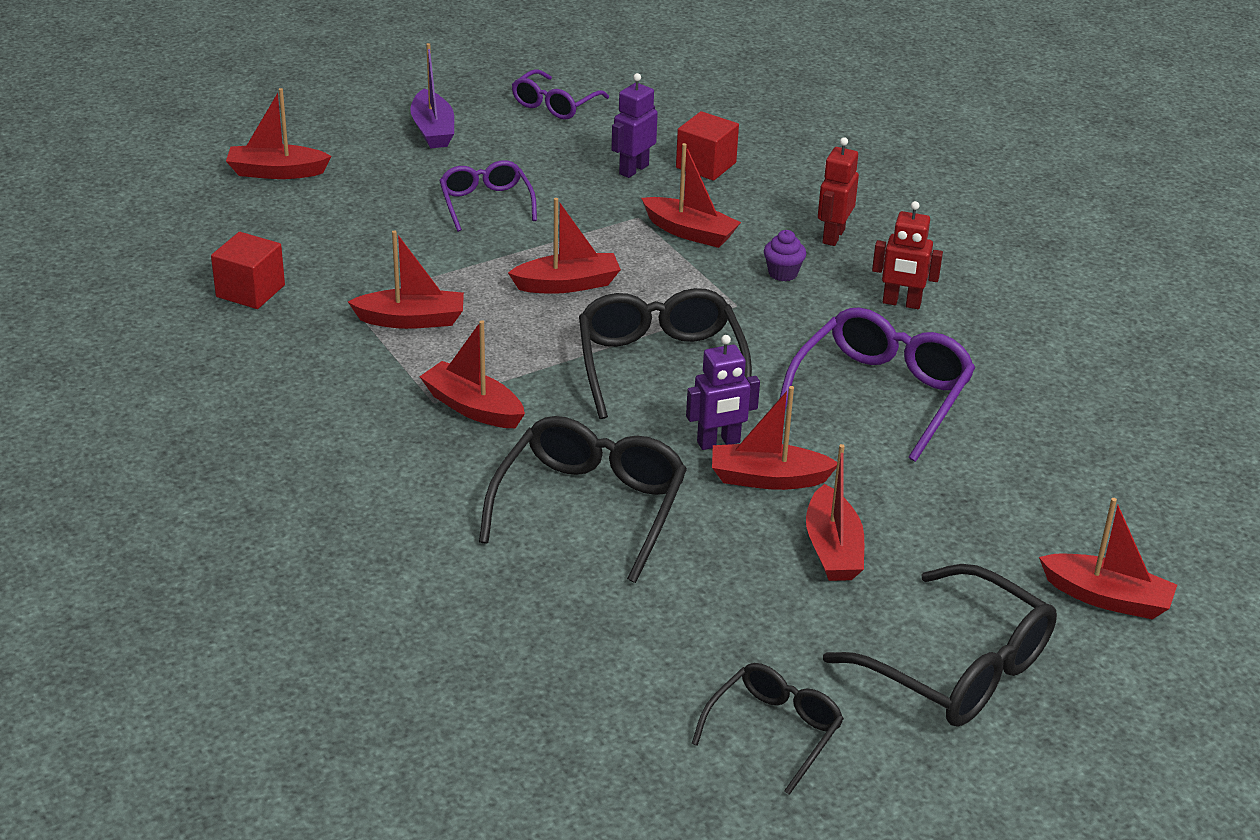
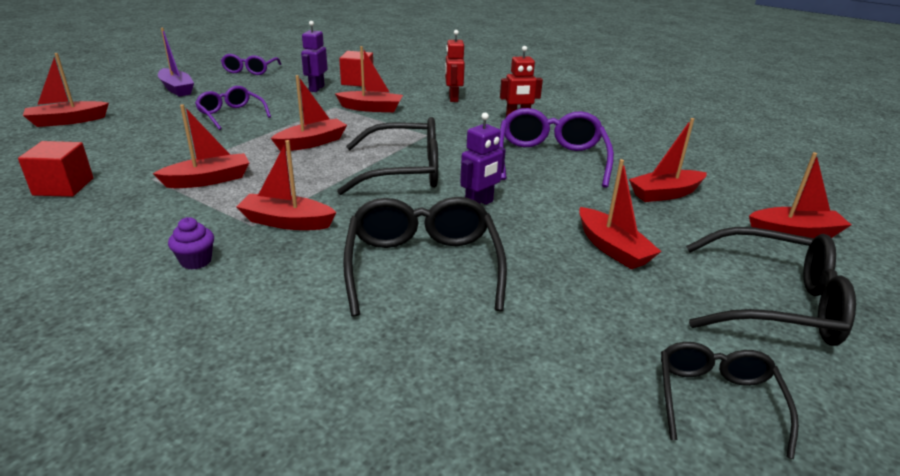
camera: 25 degrees left, 5 degrees down
(660, 365) = (404, 171): black glasses -> black glasses turned 120 degrees clockwise
(768, 478) = (530, 217): red boat -> red boat (665, 194)
(783, 273) = (440, 117): purple cupcake -> purple cupcake (196, 261)

